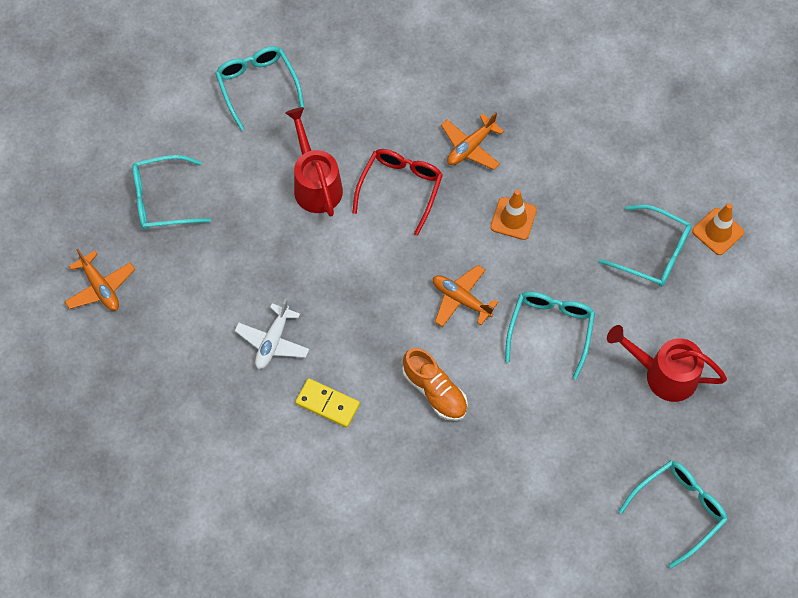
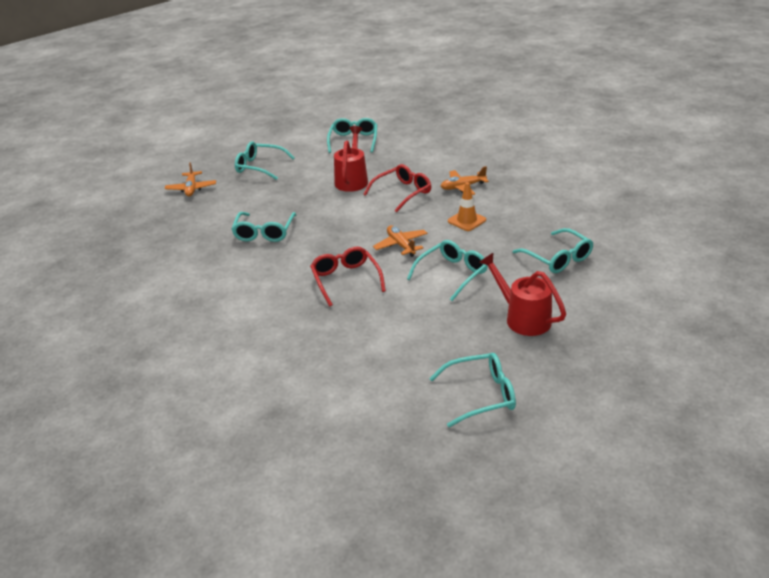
camera: 30 degrees right, 30 degrees down
(273, 341) = (264, 232): white plane -> turquoise glasses
(327, 404) = (271, 266): yellow domino -> none
(435, 391) = (346, 280): orange shoe -> red glasses
(718, 232) = (616, 260): orange traffic cone -> none

